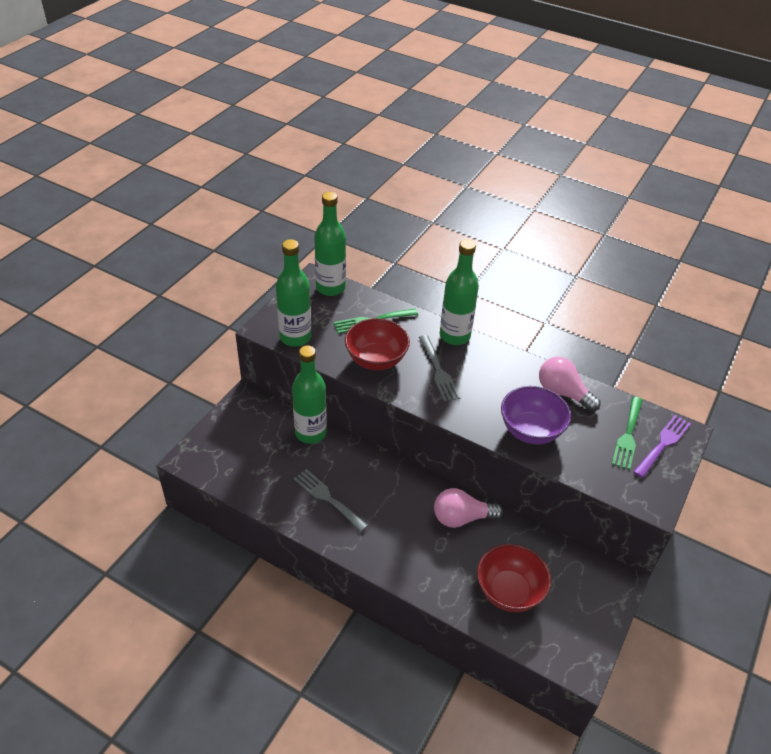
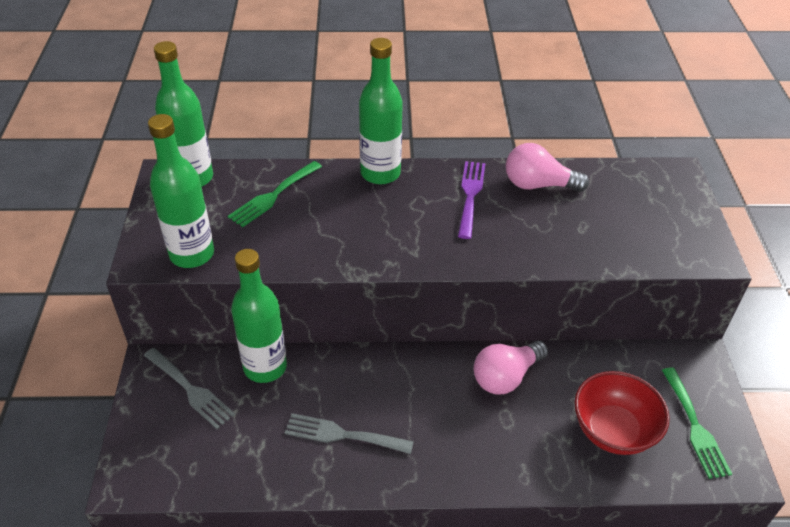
camera: 30 degrees left, 0 degrees up
(376, 360) = (312, 238): red bowl -> none
(438, 371) = (393, 219): grey fork -> grey fork (190, 390)
(530, 430) = (539, 239): purple bowl -> none
(628, 435) = (633, 200): green fork -> green fork (695, 426)
(663, 444) = (670, 193): purple fork -> purple fork (470, 195)

